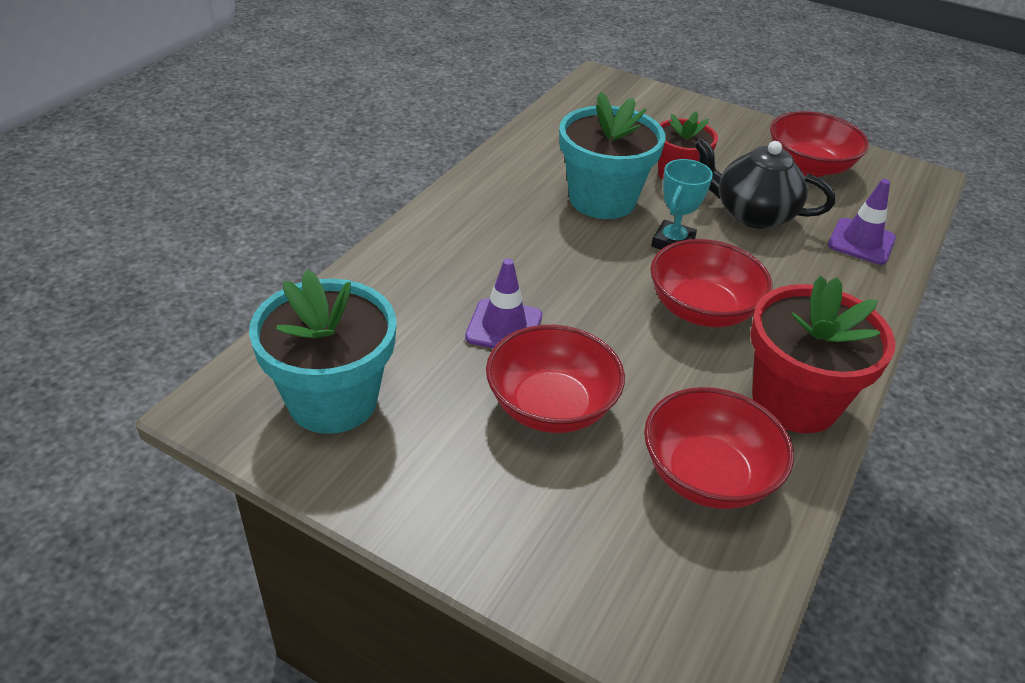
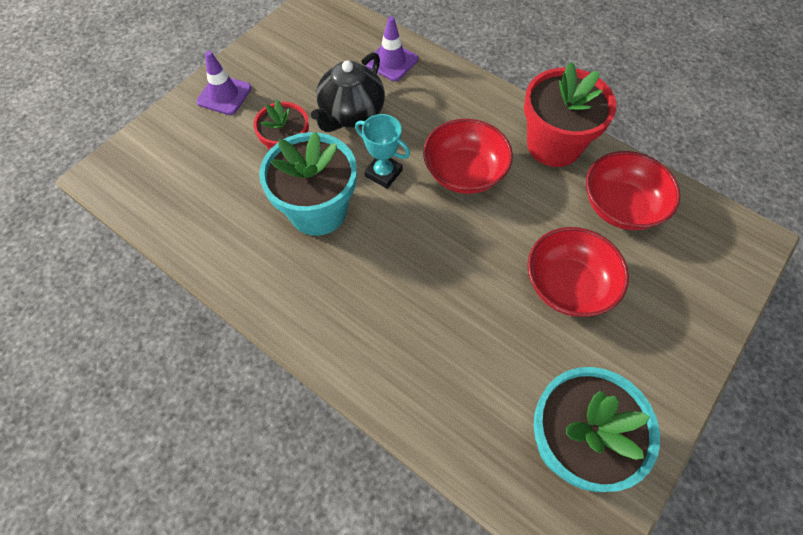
camera: 80 degrees left, 20 degrees up
(504, 327) = (483, 307): purple traffic cone -> purple traffic cone (224, 95)
(809, 166) = (291, 62): red bowl -> none

